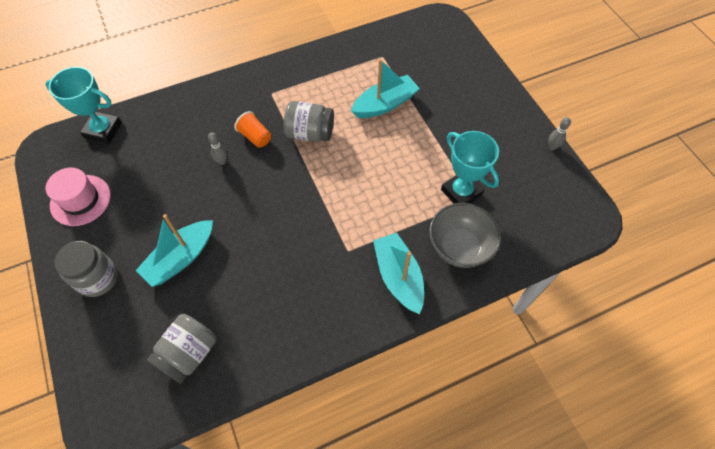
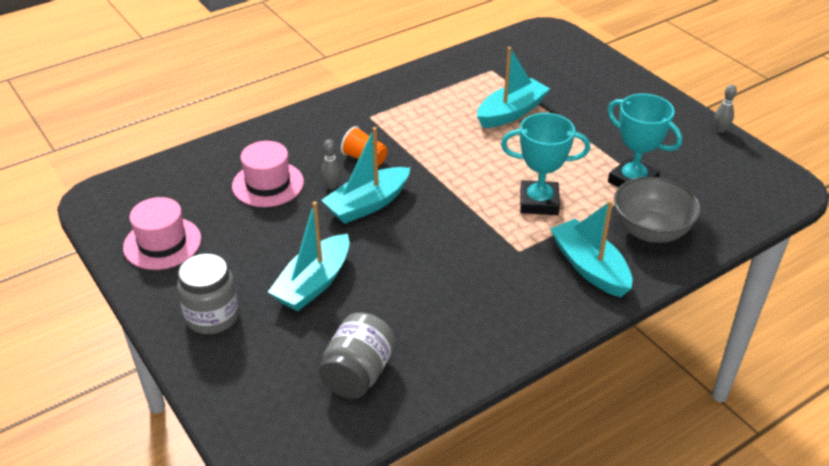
camera: 10 degrees left, 20 degrees down
(103, 130) = (168, 173): turquoise trophy -> turquoise trophy (539, 202)
(174, 152) = (268, 184): none -> pink hat
(244, 184) = (367, 204): none -> turquoise boat
(310, 133) = (431, 148): grey jar -> none

